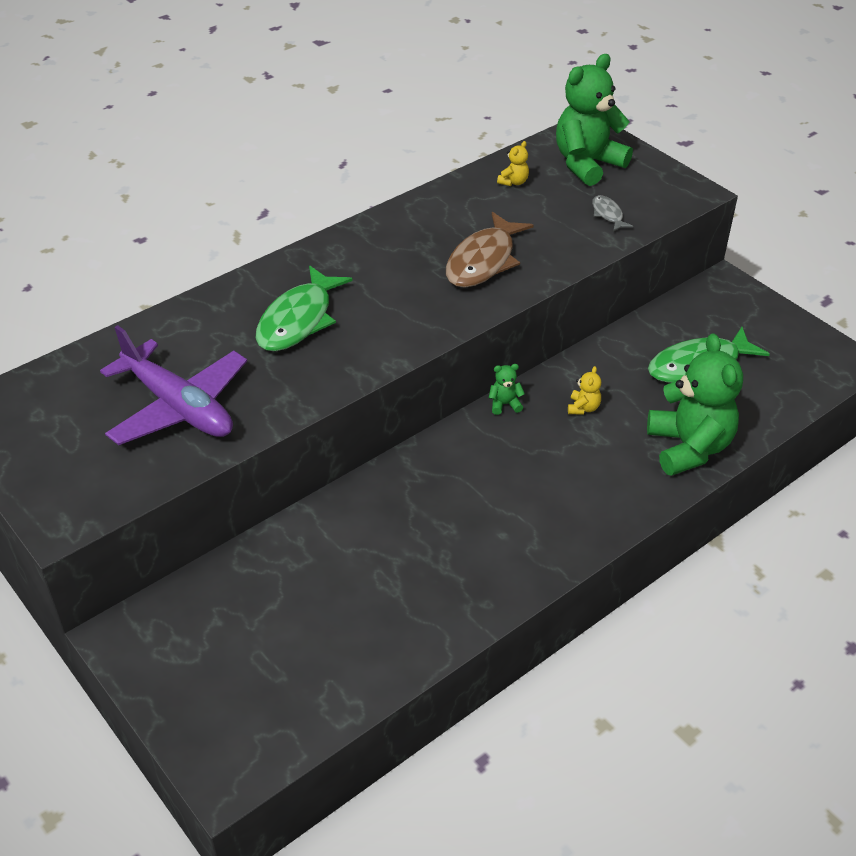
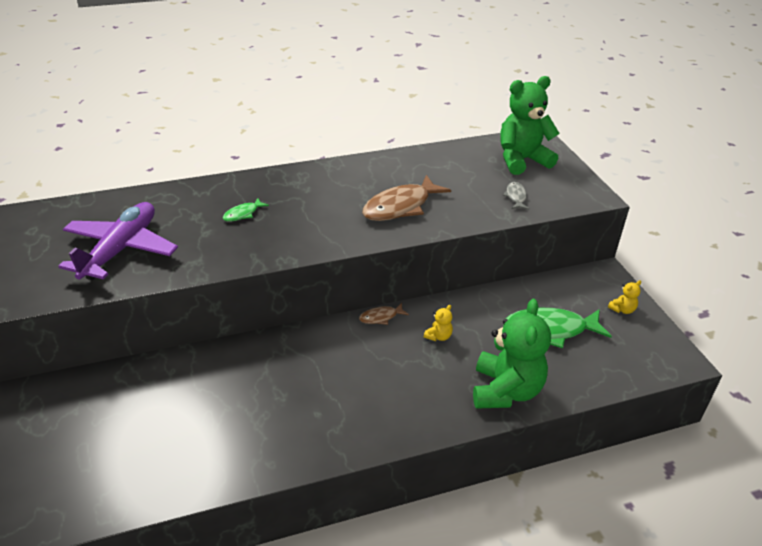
camera: 20 degrees right, 5 degrees down
(178, 407) = (121, 249): purple plane -> purple plane turned 135 degrees counterclockwise
(298, 320) = (243, 214): green fish -> green fish, size x0.48
(504, 404) = (380, 317): green teddy bear -> brown fish
(513, 182) = (458, 160): yellow teddy bear -> yellow teddy bear (622, 309)

